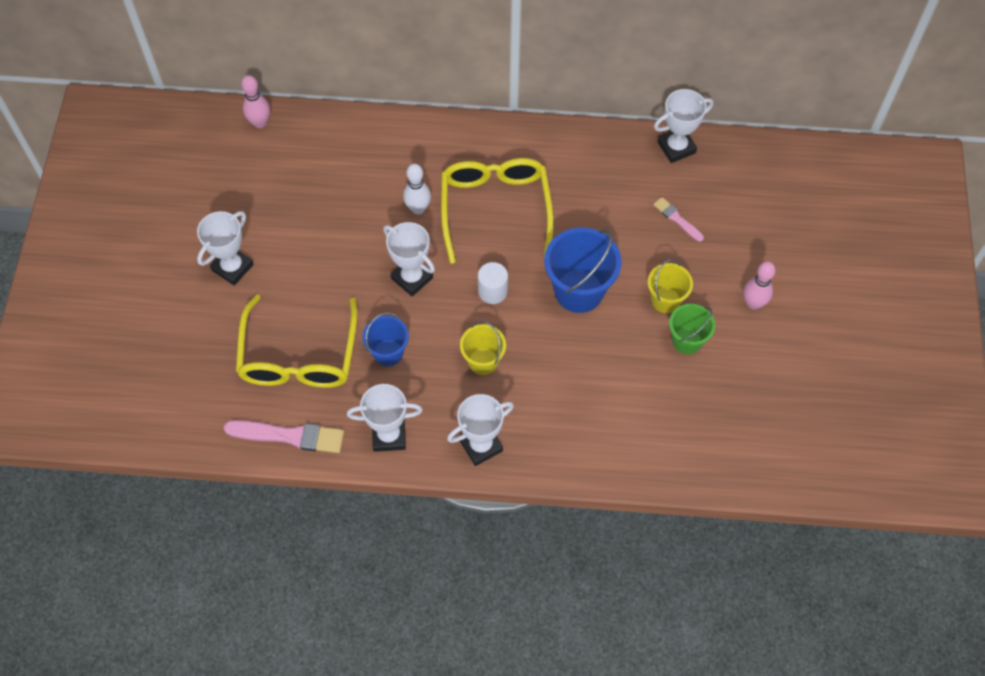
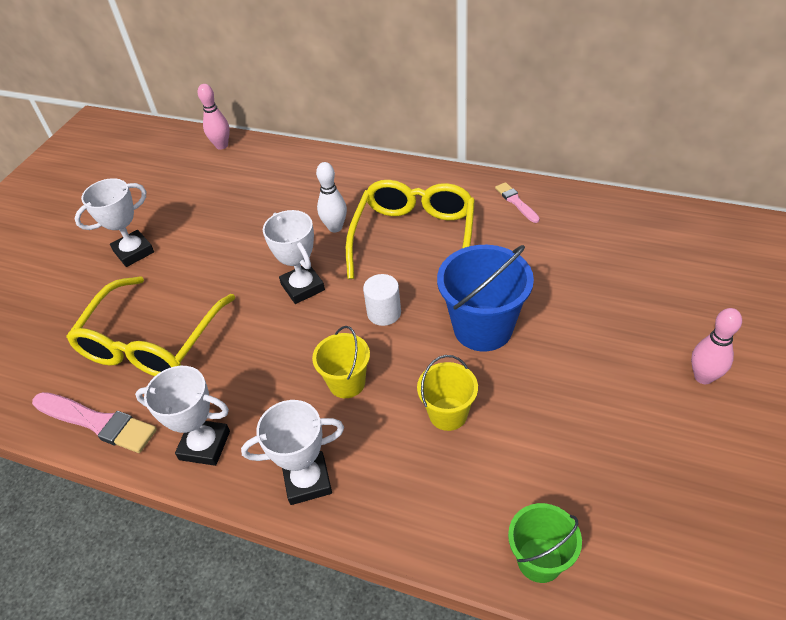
camera: 20 degrees right, 15 degrees down
(388, 352) = (245, 355): blue bucket -> none
(665, 300) = (587, 354): yellow bucket -> yellow bucket (448, 414)
(676, 147) = (627, 209): white trophy -> none
(677, 219) = (617, 274): pink brush -> pink brush (516, 202)
(687, 340) = (607, 405): green bucket -> green bucket (539, 560)

